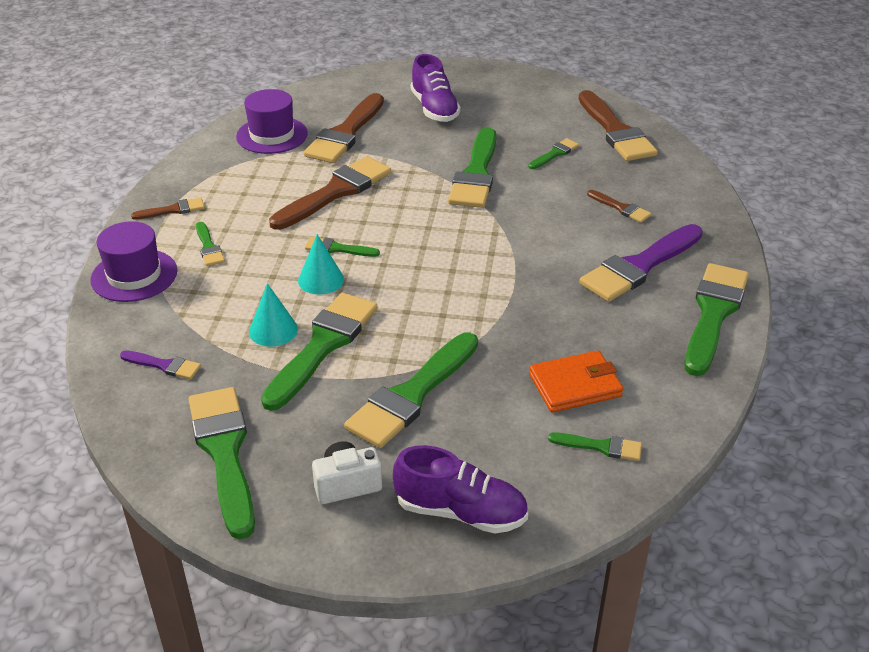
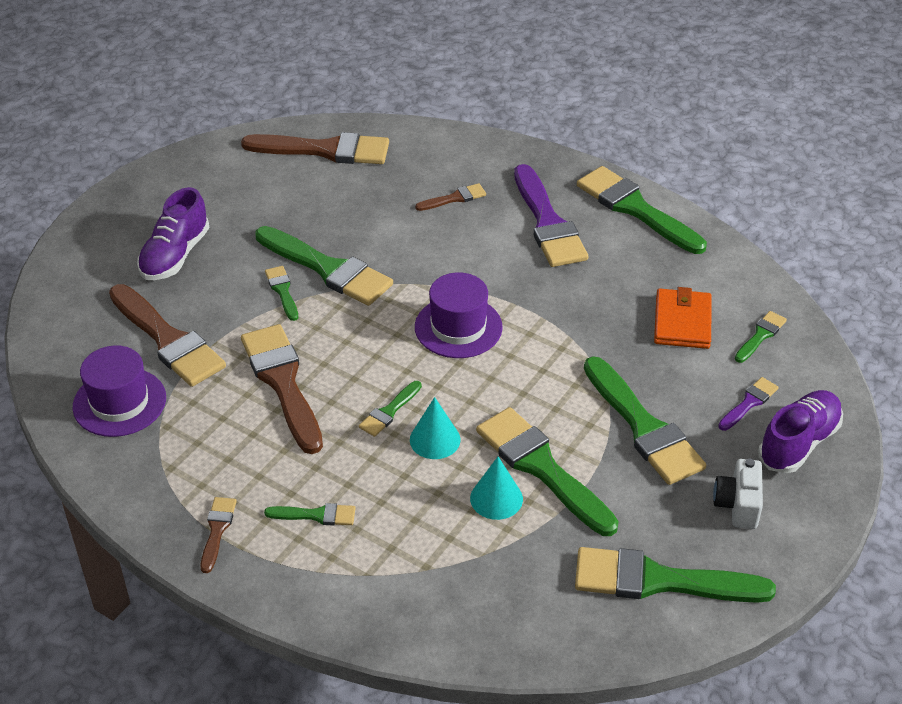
camera: 65 degrees left, 5 degrees up
(134, 275) = (328, 593): purple hat -> purple hat (458, 327)
(164, 365) = (505, 599): purple brush -> purple brush (749, 403)
(434, 109) = (175, 255): purple shoe -> purple shoe turned 105 degrees clockwise
(554, 154) = (333, 204): green brush -> green brush (282, 291)

